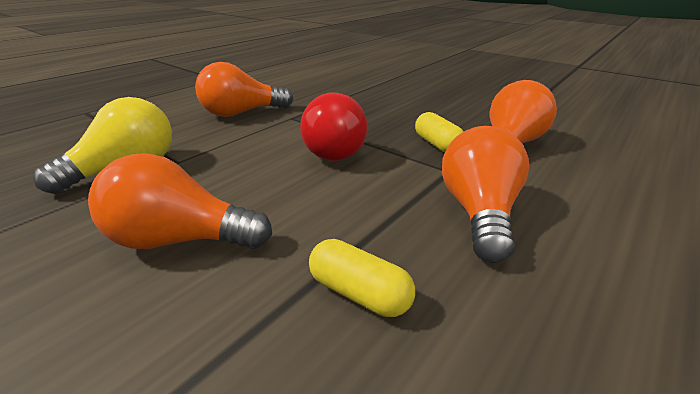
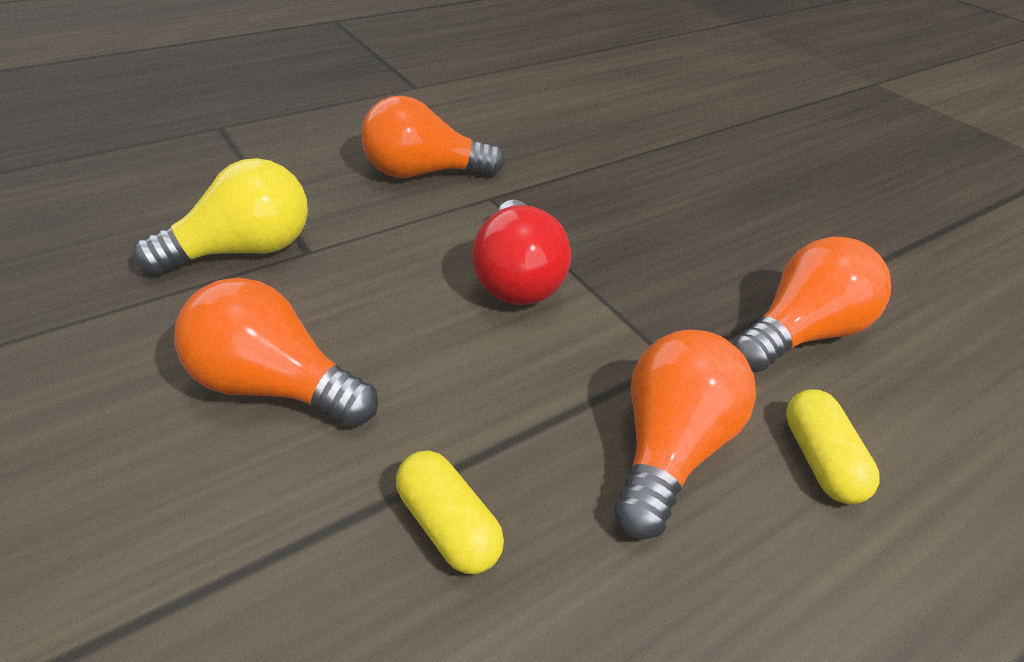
camera: 15 degrees right, 10 degrees up
(437, 144) = (683, 305): yellow capsule -> yellow capsule (820, 460)

